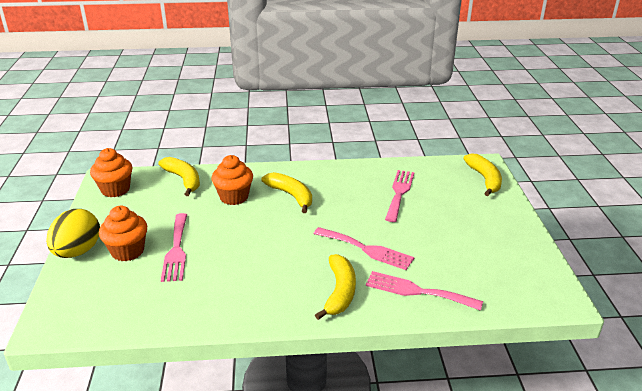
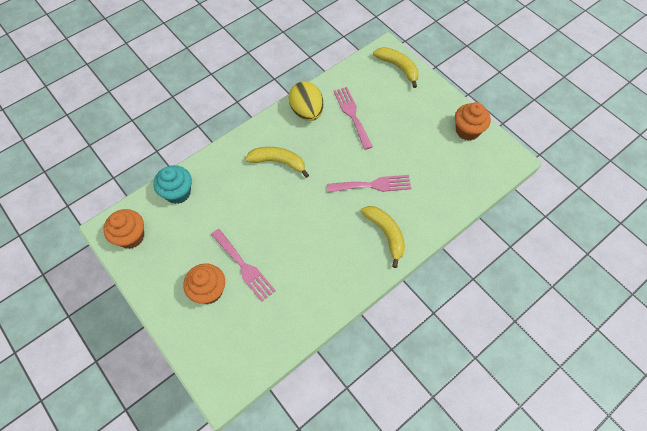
camera: 35 degrees left, 30 degrees up
(78, 251) = (170, 315): yellow egg -> yellow egg (307, 112)
(184, 180) = (178, 193): yellow banana -> turquoise cupcake
(234, 197) = (236, 188): orange cupcake -> orange cupcake (467, 131)
(417, 291) = (430, 203): pink fork -> none

